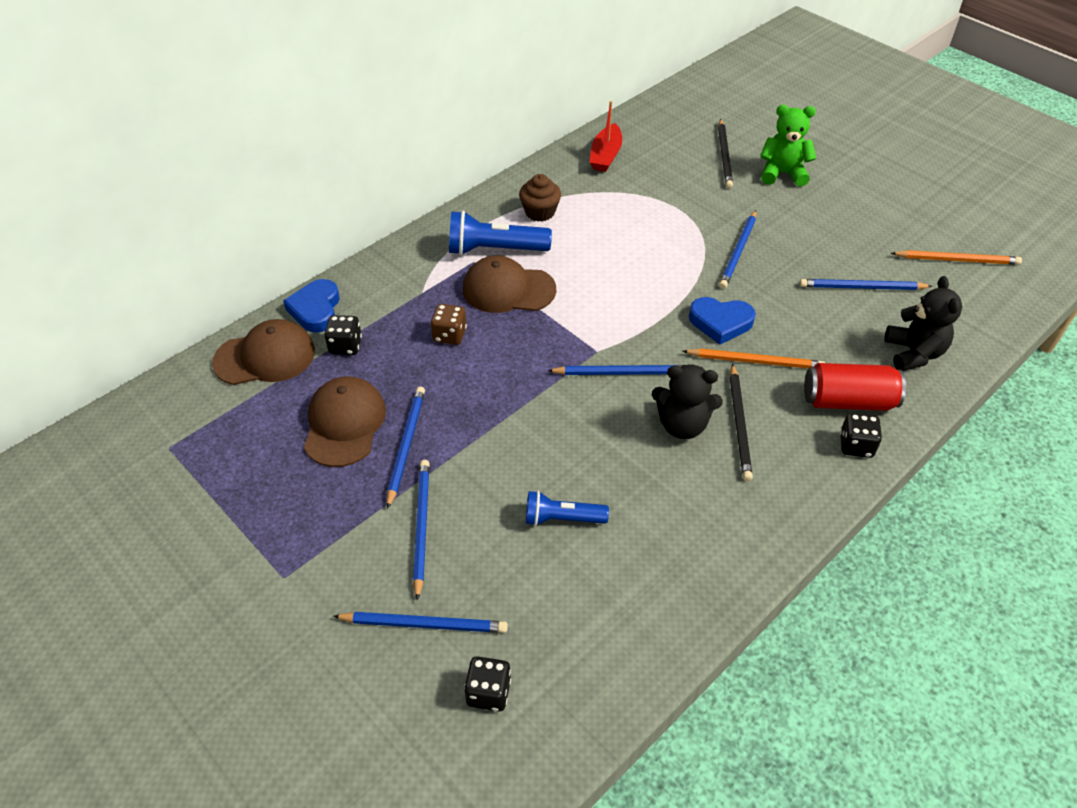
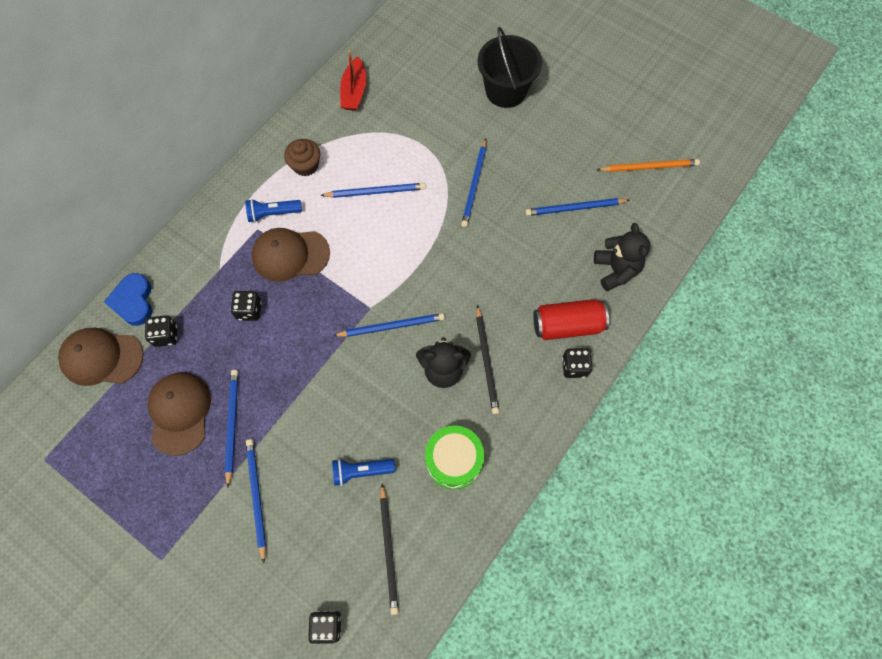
camera: 10 degrees left, 20 degrees up
(265, 357) = (101, 357): brown cap -> brown cap turned 150 degrees counterclockwise
(424, 624) = (272, 580): blue pencil -> blue pencil (375, 192)
(449, 335) = (249, 310): brown dice -> black dice
(494, 250) = (273, 213): blue flashlight -> blue flashlight, size x0.63
(686, 524) = (454, 460): none -> green drum
(720, 322) = (465, 262): blue heart -> none
(724, 156) = (456, 77): black pencil -> black pencil (389, 550)
(755, 361) = (495, 298): orange pencil -> none
(782, 173) = (506, 91): green teddy bear -> black bucket

